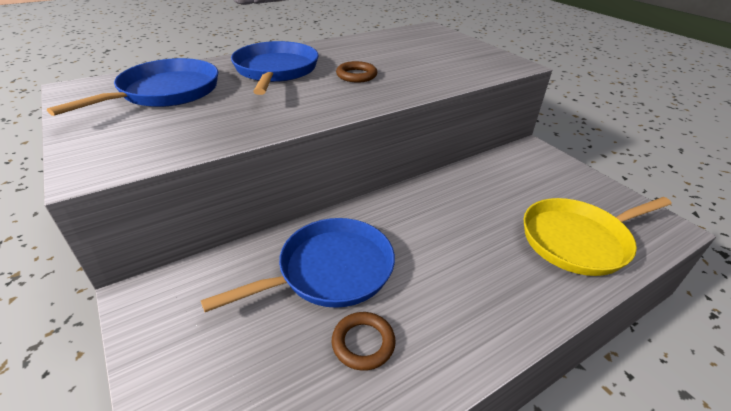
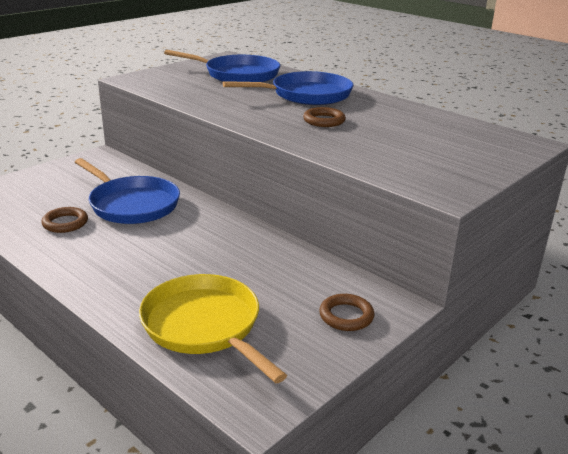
camera: 75 degrees right, 10 degrees down
(550, 170) = (346, 316): none -> brown ring

